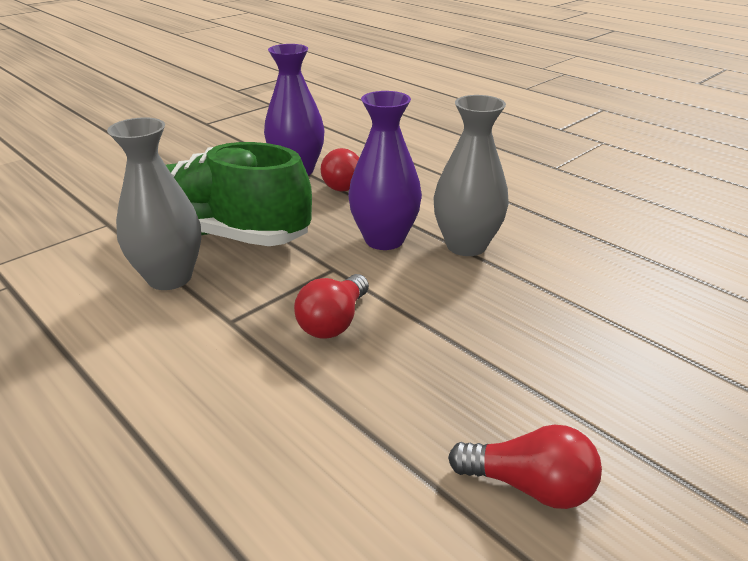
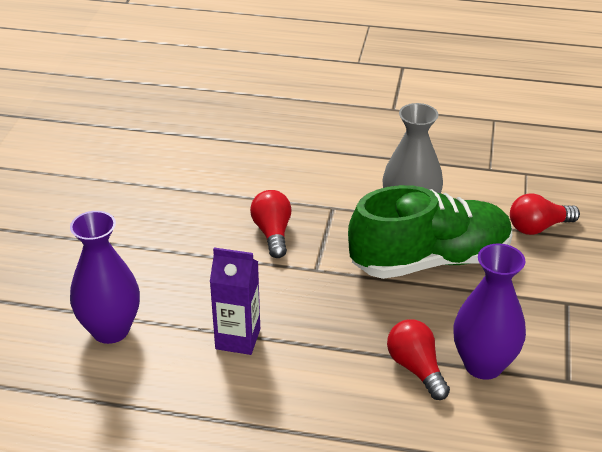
camera: 145 degrees right, 5 degrees up
(384, 239) = (307, 314): purple vase -> purple vase (110, 330)
(466, 245) = (238, 339): grey vase -> purple carton
(529, 485) = (109, 202): red light bulb -> red light bulb (538, 227)

